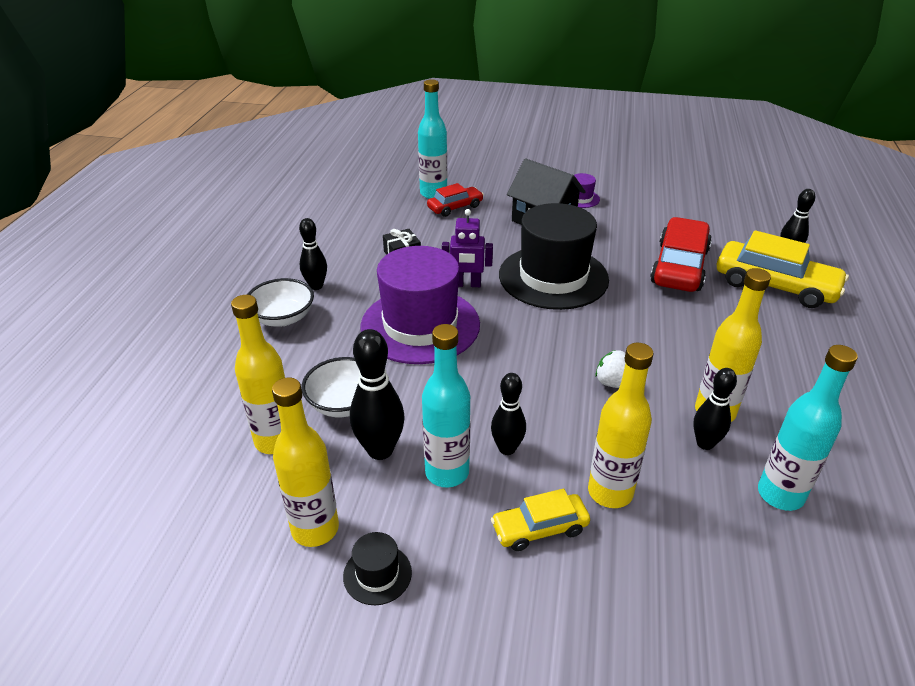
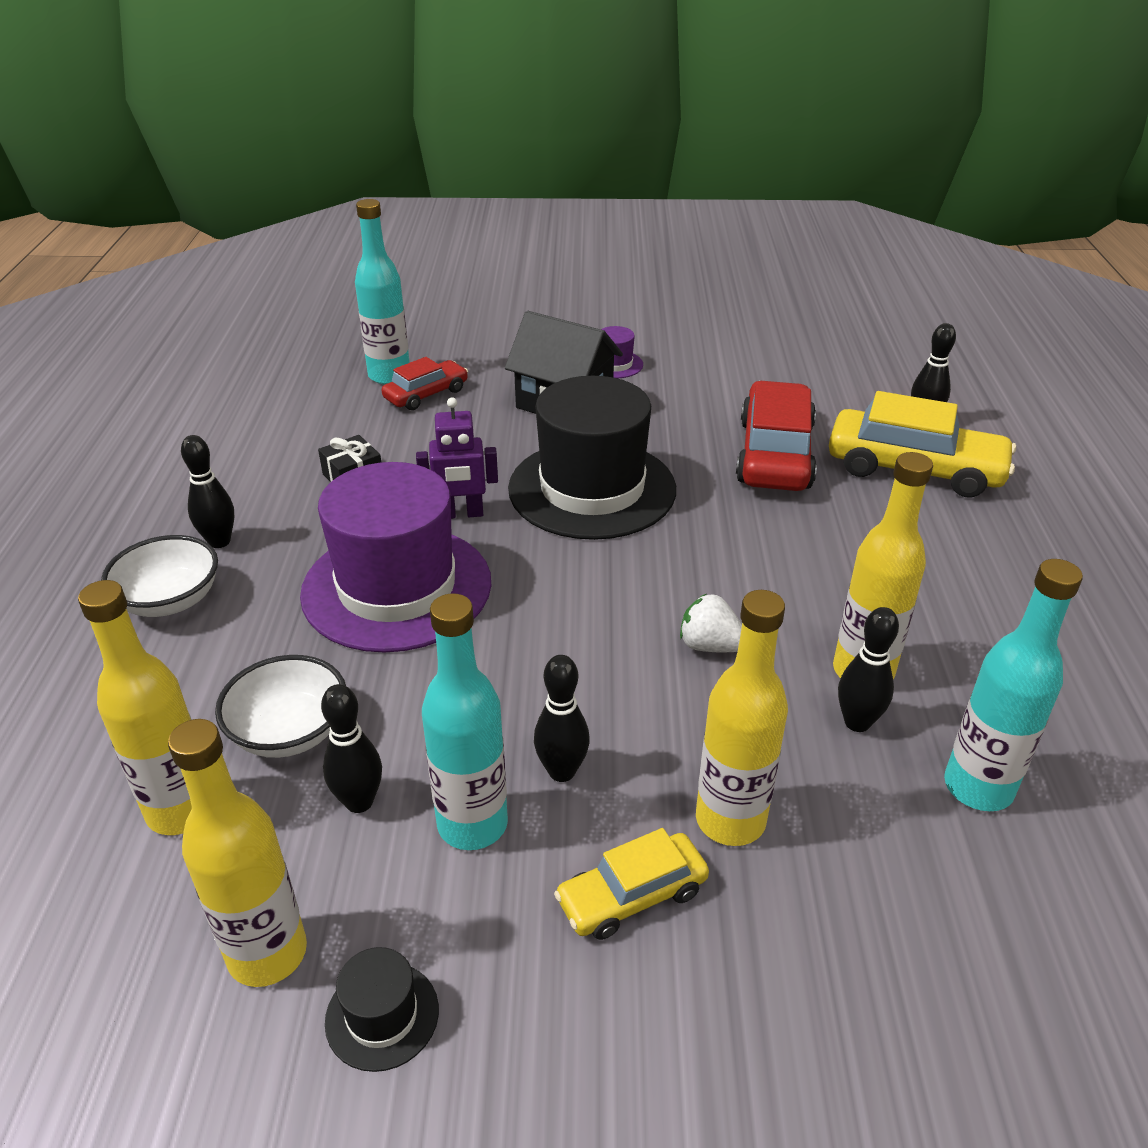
camera: 10 degrees left, 0 degrees up
(380, 450) = (359, 802): black bowling pin -> black bowling pin, size x0.66

